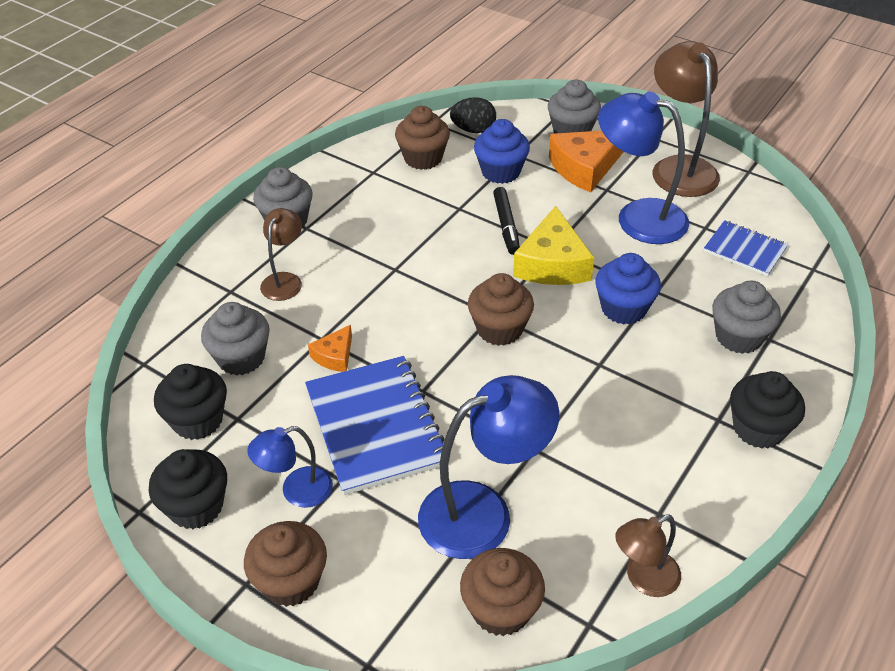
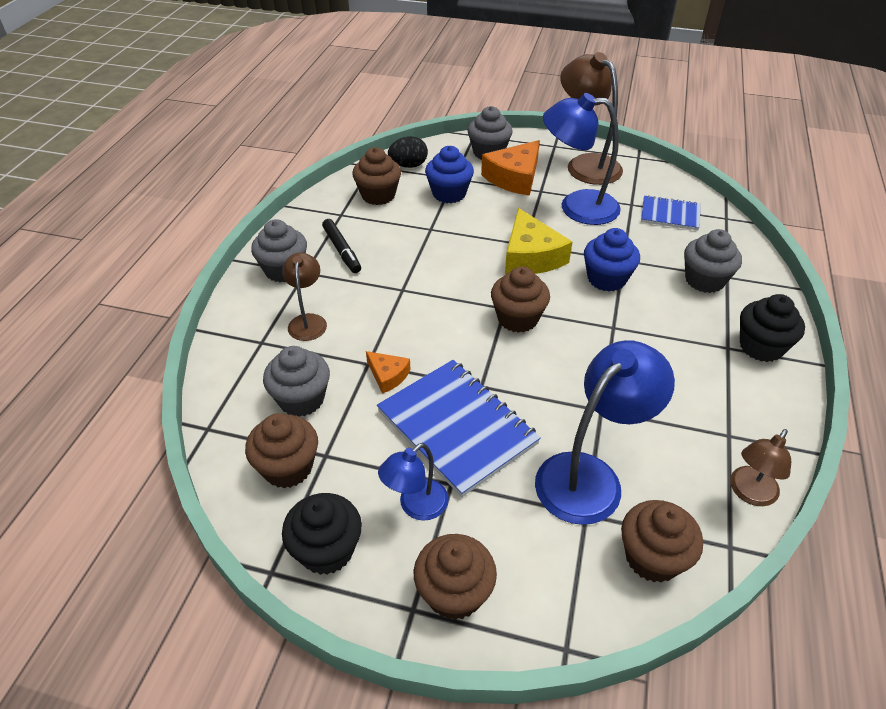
camera: 20 degrees left, 0 degrees up
(198, 420) = (288, 467): black cupcake -> brown cupcake
(335, 356) = (388, 375): orange cheese -> orange cheese turned 60 degrees counterclockwise
(506, 225) = (477, 234): black marker -> black marker (342, 250)

